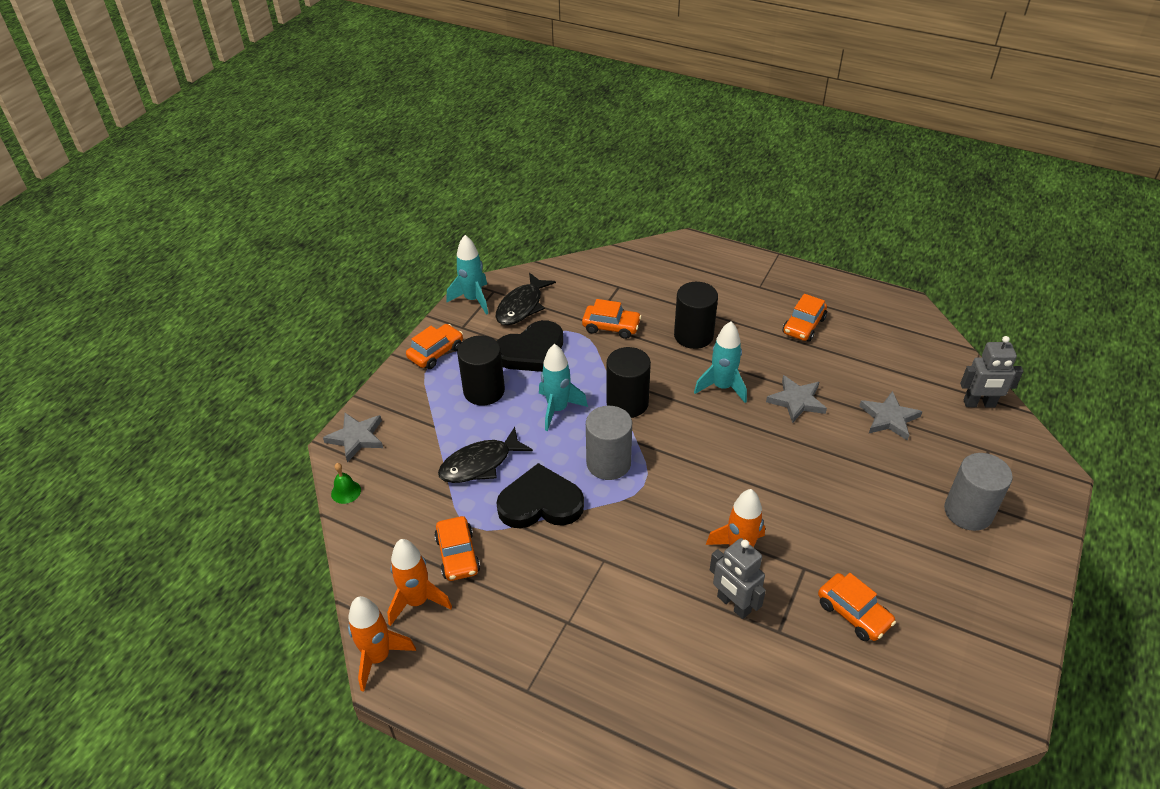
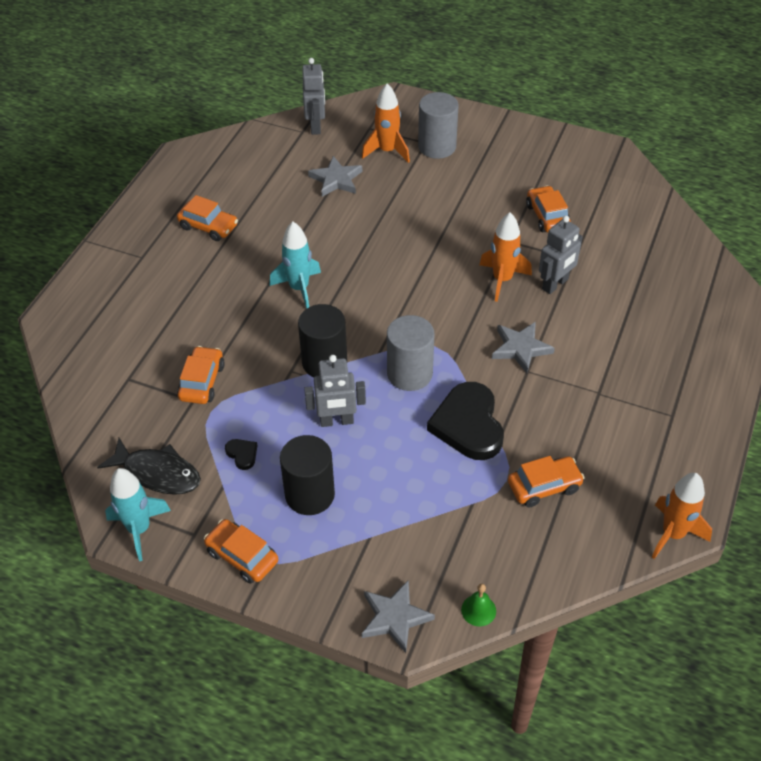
camera: 95 degrees left, 5 degrees up
(417, 601) = (605, 512): orange rocket -> orange rocket (387, 151)
(480, 464) = (422, 483): black fish -> none
(532, 351) = (242, 454): black heart -> black heart, size x0.42
(558, 409) = (336, 421): turquoise rocket -> grey robot
(693, 335) = (220, 310): black cylinder -> none
(796, 401) = (316, 236): grey star -> grey star (520, 348)
(853, 613) = (547, 216): orange car -> orange car turned 60 degrees counterclockwise

